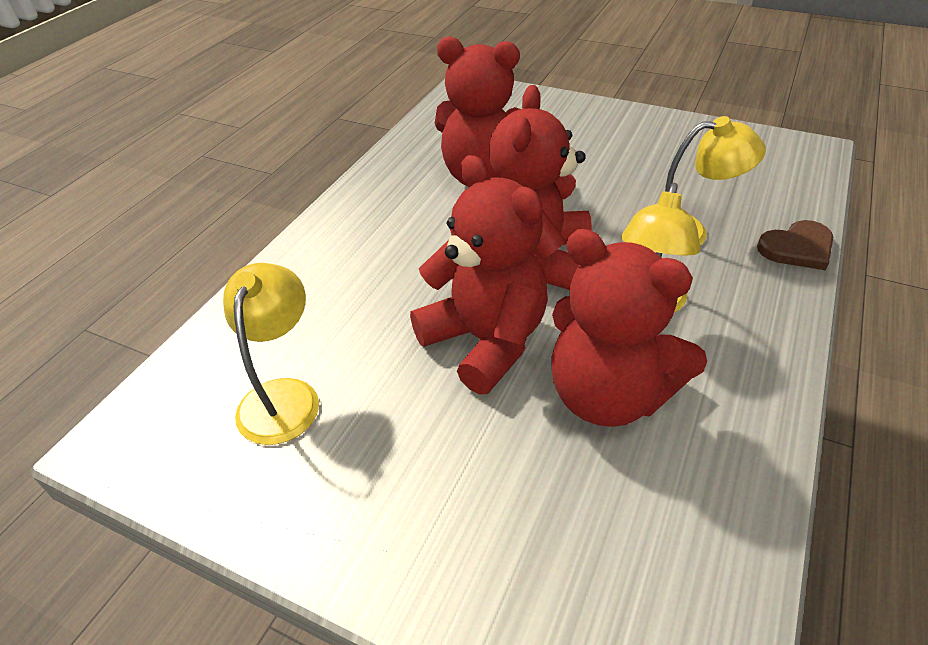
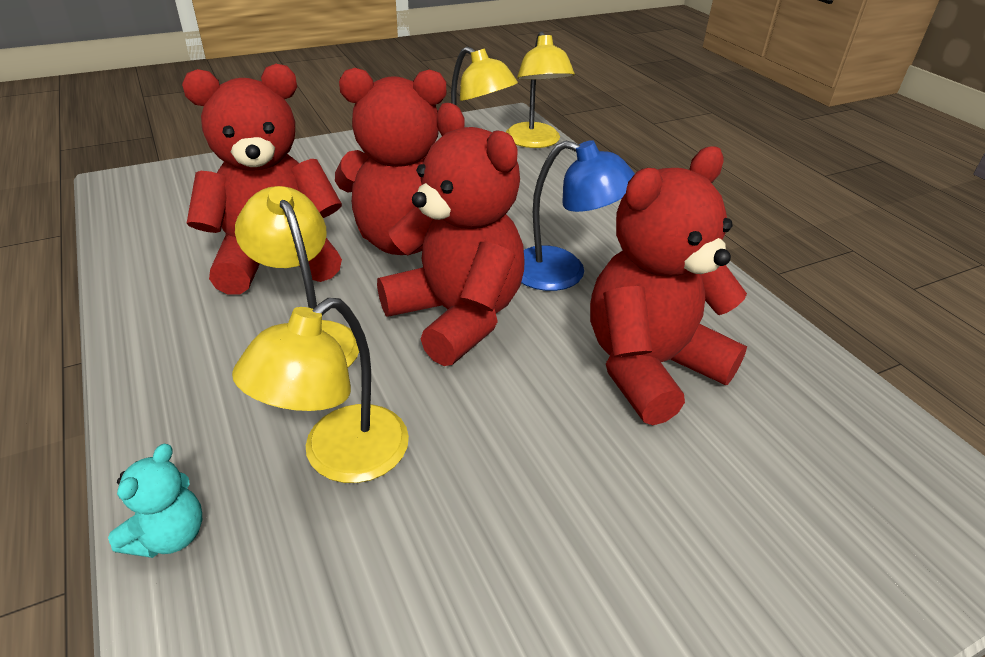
camera: 125 degrees right, 5 degrees down
(184, 377) = (535, 142): none -> yellow lamp
(430, 241) = (563, 273): none -> blue lamp
(797, 248) = (169, 536): brown heart -> turquoise teddy bear

